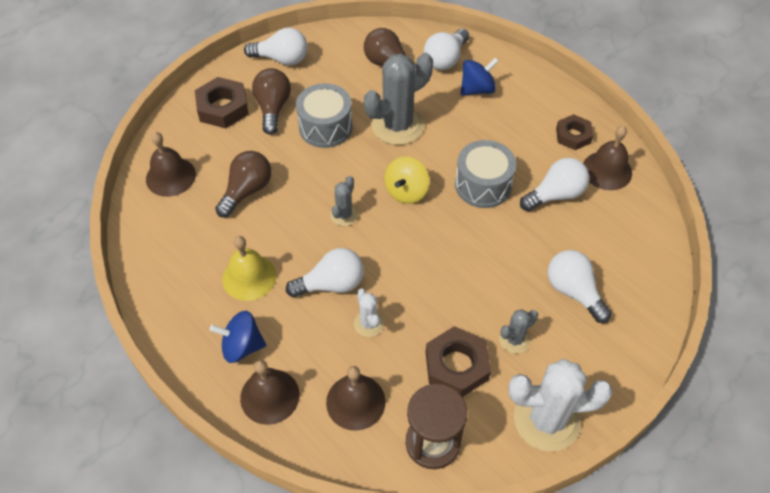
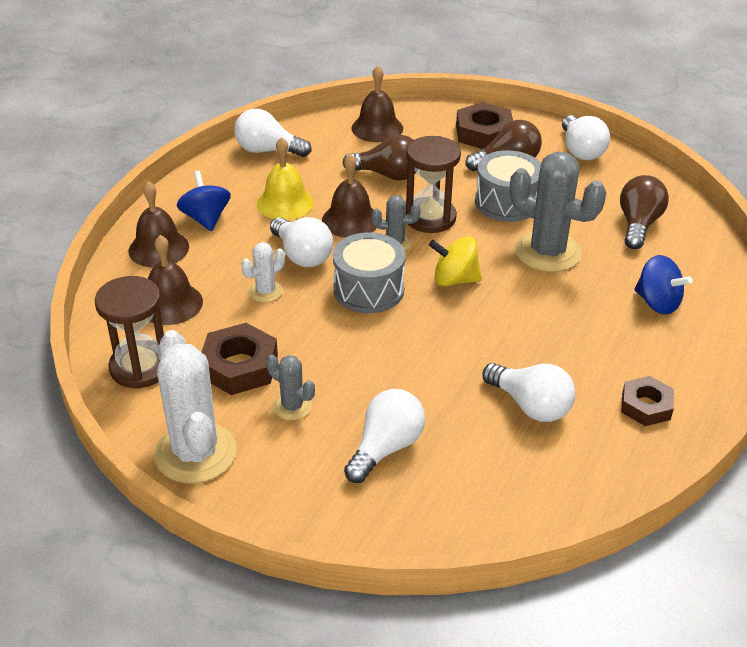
camera: 70 degrees right, 15 degrees down
(321, 181) = (430, 218): none -> brown hourglass
(445, 59) = (686, 266): white light bulb -> white light bulb (268, 150)
(483, 185) = (504, 338): grey drum -> grey drum (368, 289)
(607, 170) = (607, 450): brown bell -> brown bell (350, 220)

